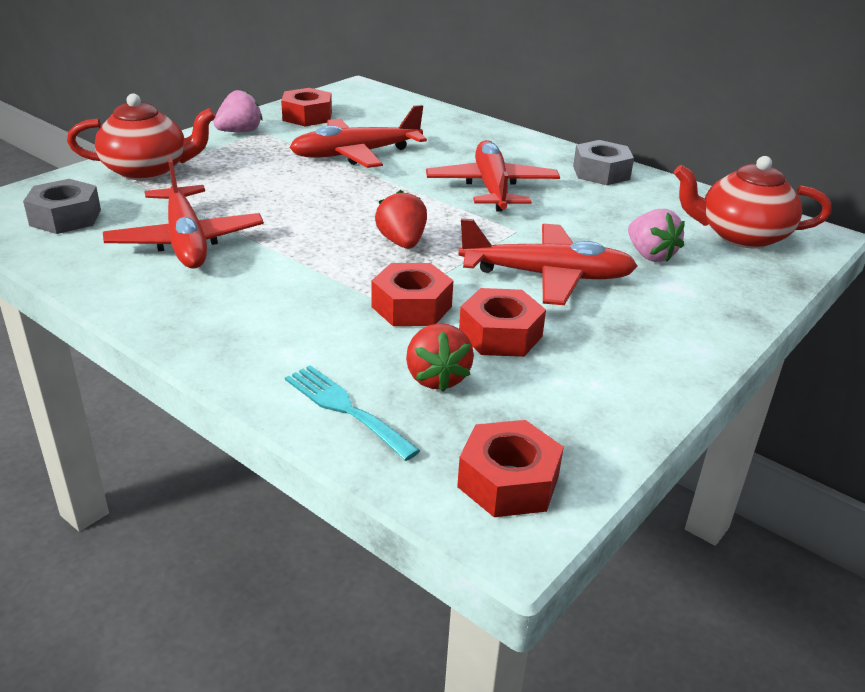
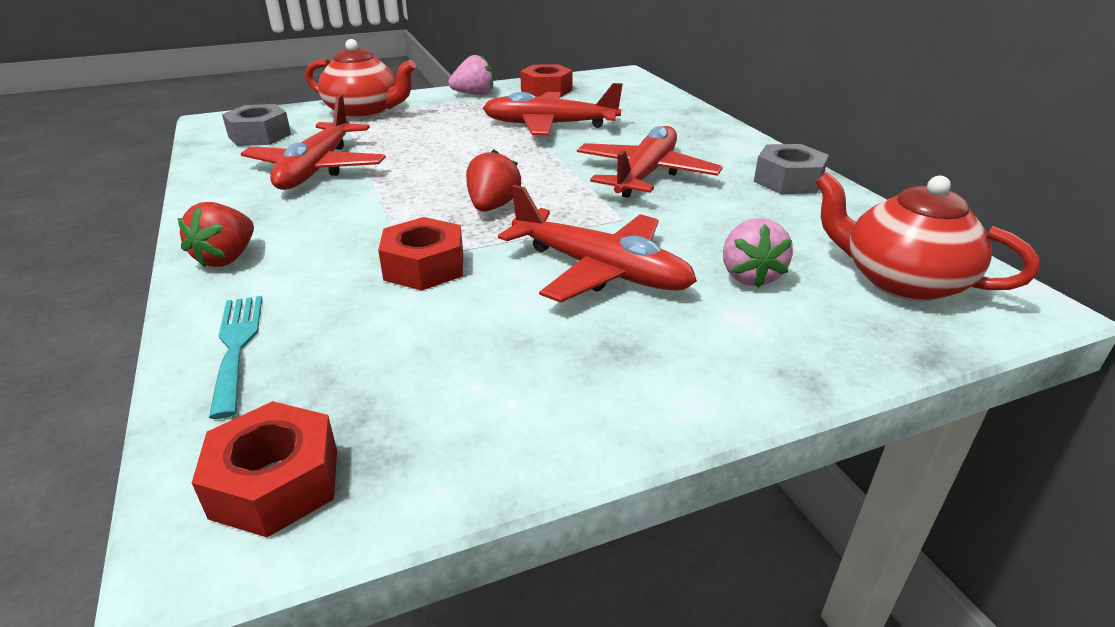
camera: 30 degrees right, 0 degrees up
(436, 378) = (355, 343): red strawberry -> red strawberry (227, 258)
(500, 334) = (475, 317): red nut -> none

